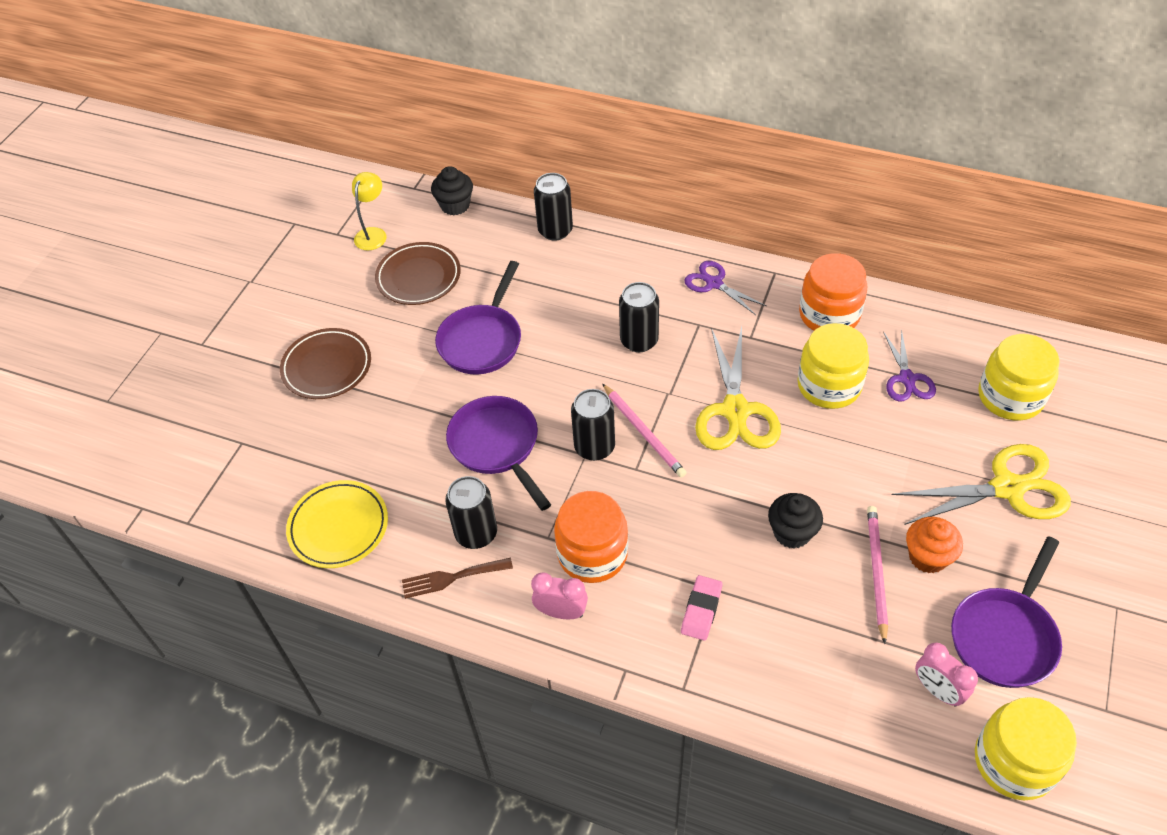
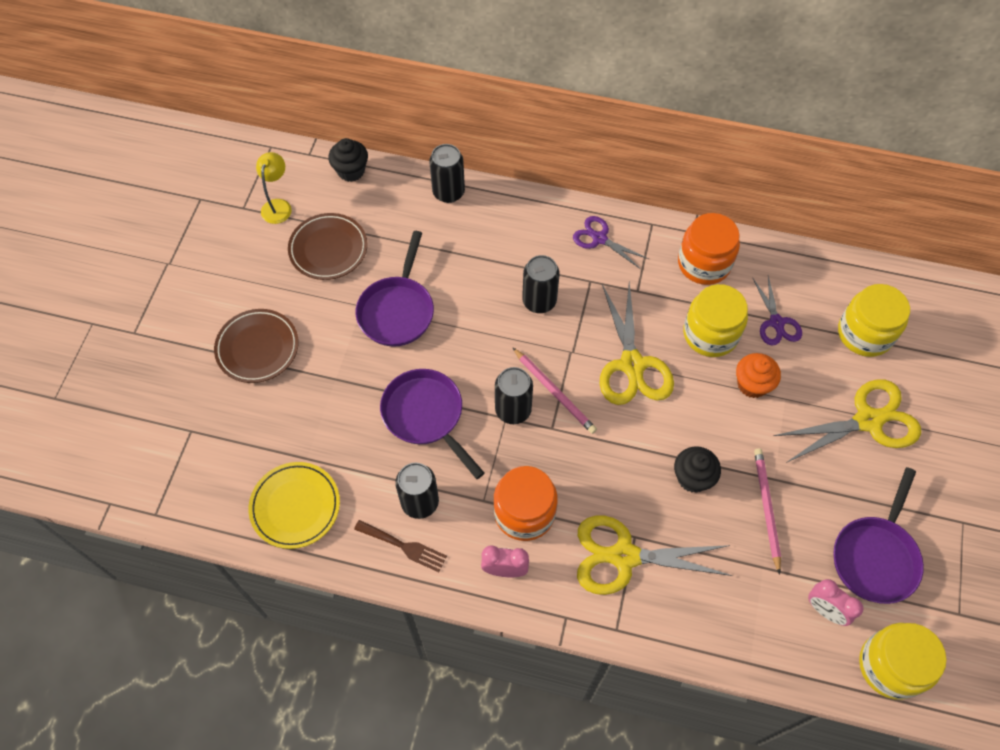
camera: 10 degrees left, 10 degrees up
(451, 578) = (404, 546): brown fork -> brown fork turned 135 degrees counterclockwise
(701, 610) = (624, 556): pink eraser -> yellow scissors
(927, 557) = (807, 490): orange cupcake -> orange cupcake (752, 384)

